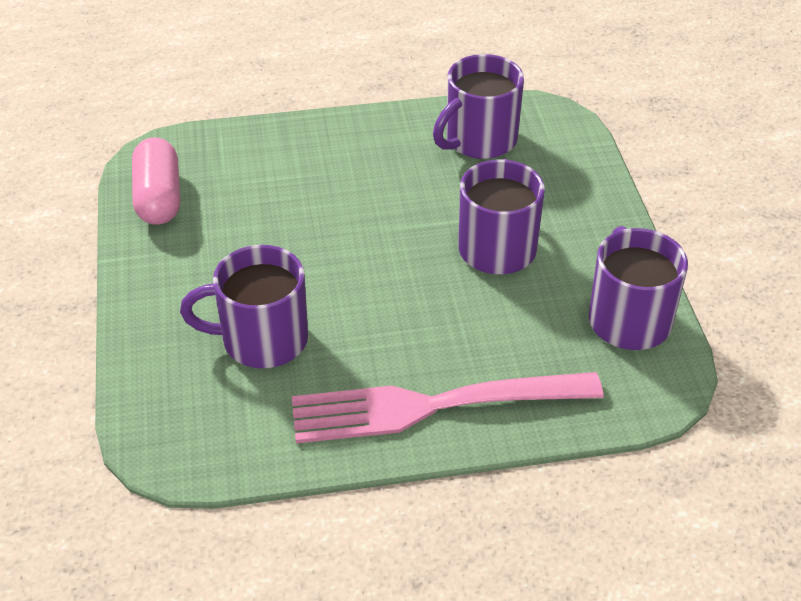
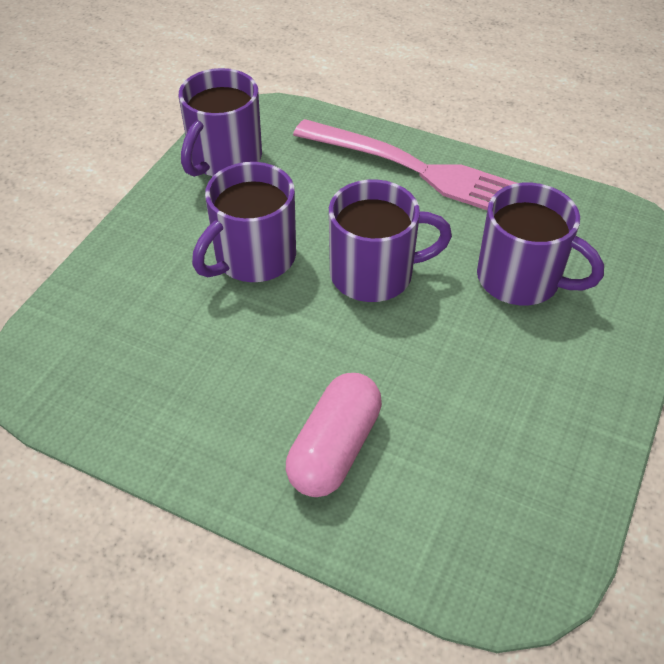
camera: 145 degrees left, 5 degrees up
(159, 197) = (545, 502): pink capsule -> pink capsule (334, 448)
(479, 140) = (139, 380): purple mug -> purple mug (374, 274)

